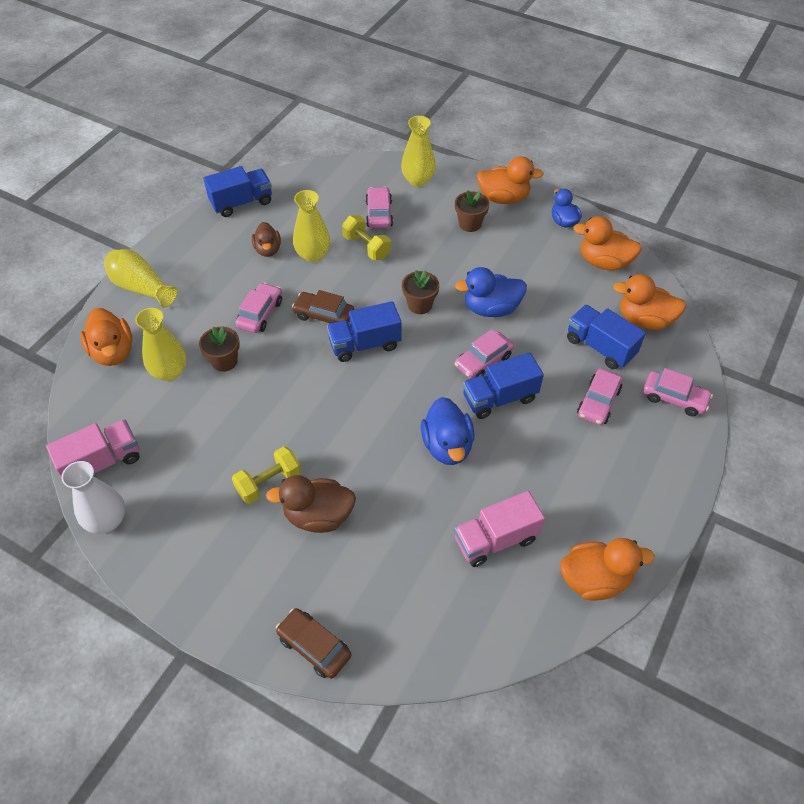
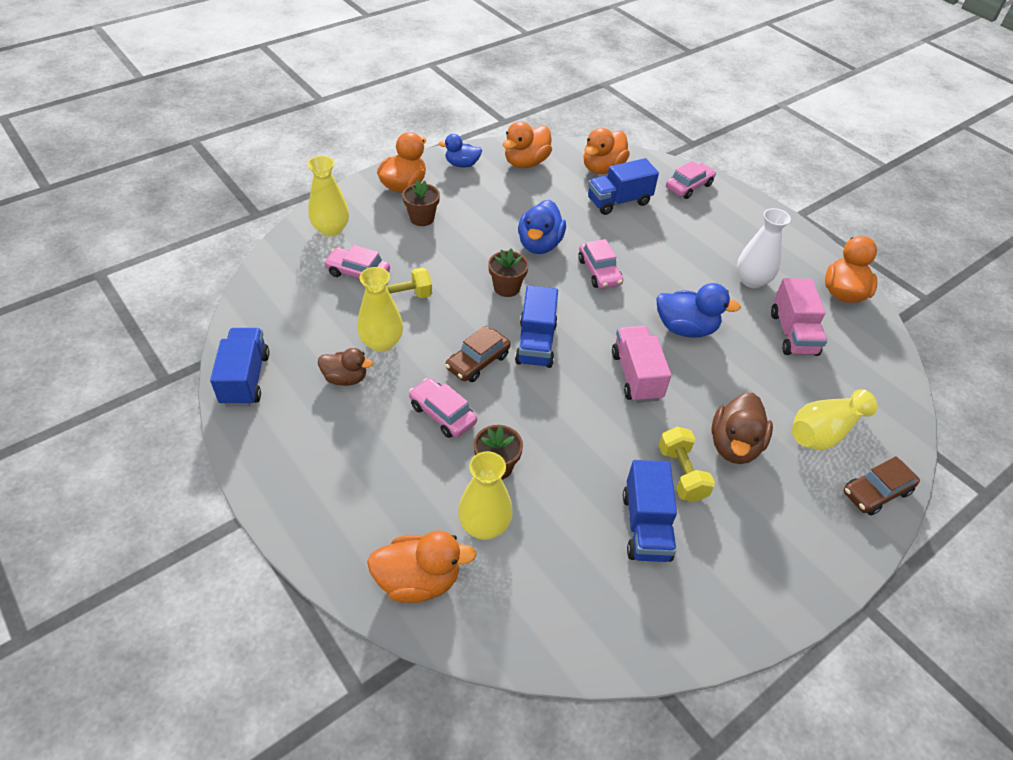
camera: 70 degrees left, 5 degrees down
(102, 462) = (595, 632): pink truck -> pink truck (636, 376)
(107, 520) = (683, 645): white vase -> white vase (752, 280)
(141, 287) = (322, 521): yellow vase -> yellow vase (823, 432)
(499, 398) = (646, 277): blue truck -> blue truck (646, 526)
(598, 402) = (676, 225): pink car -> none

